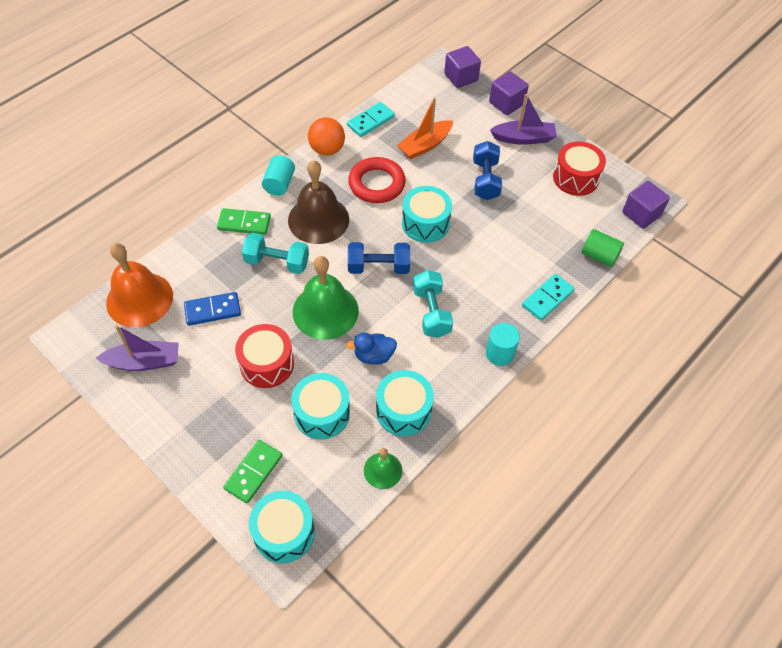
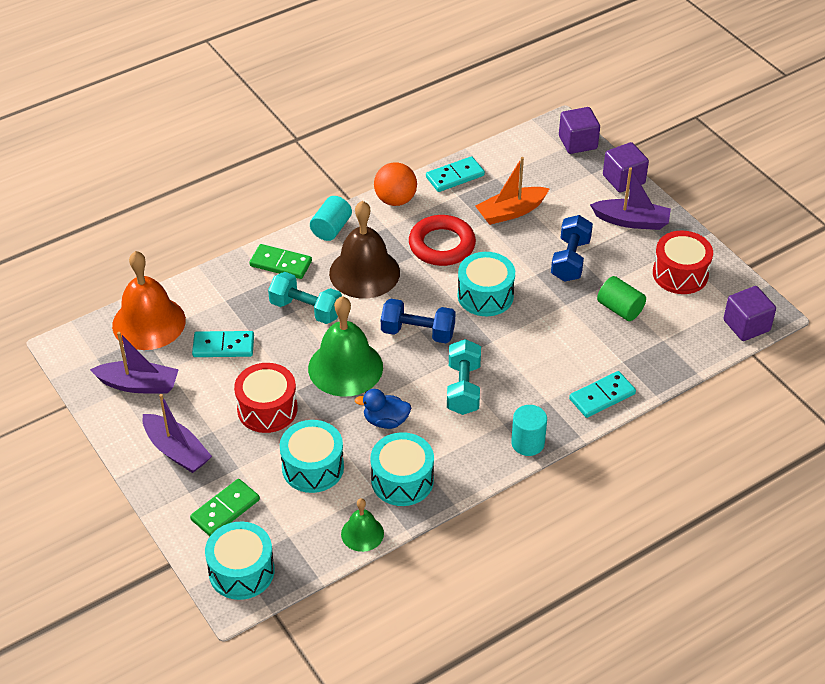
camera: 15 degrees right, 10 degrees down
(195, 421) = (177, 451): none -> purple boat
(212, 310) = (223, 346): blue domino -> turquoise domino
(599, 256) = (679, 362): green cylinder -> green cylinder (620, 309)

